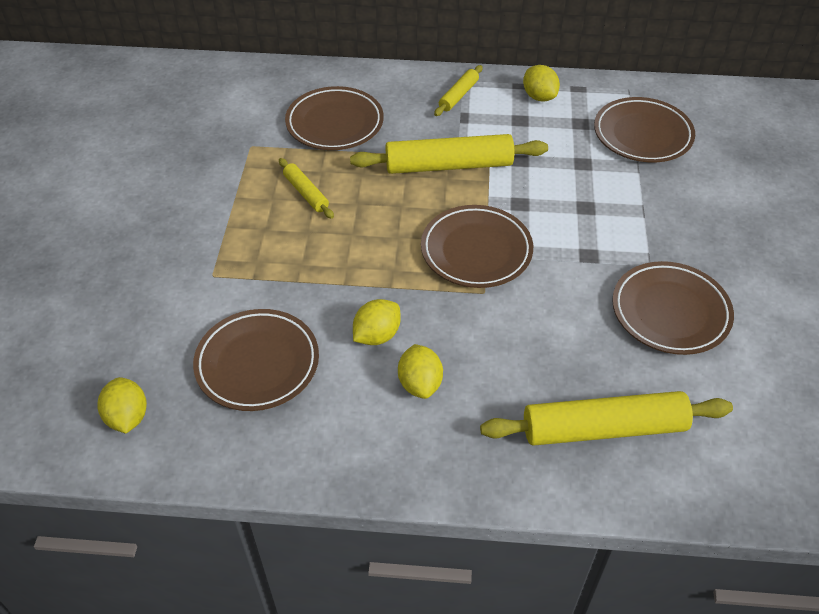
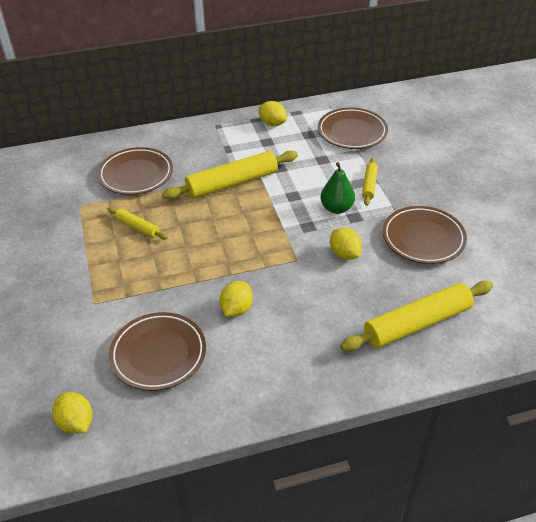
camera: 20 degrees left, 5 degrees down
(420, 383) = (282, 332): yellow lemon -> yellow lemon (344, 254)
(458, 95) = (216, 135): yellow rolling pin -> yellow rolling pin (369, 185)
(476, 251) = (278, 234): brown plate -> none
(570, 236) = (336, 208): none -> green pear

